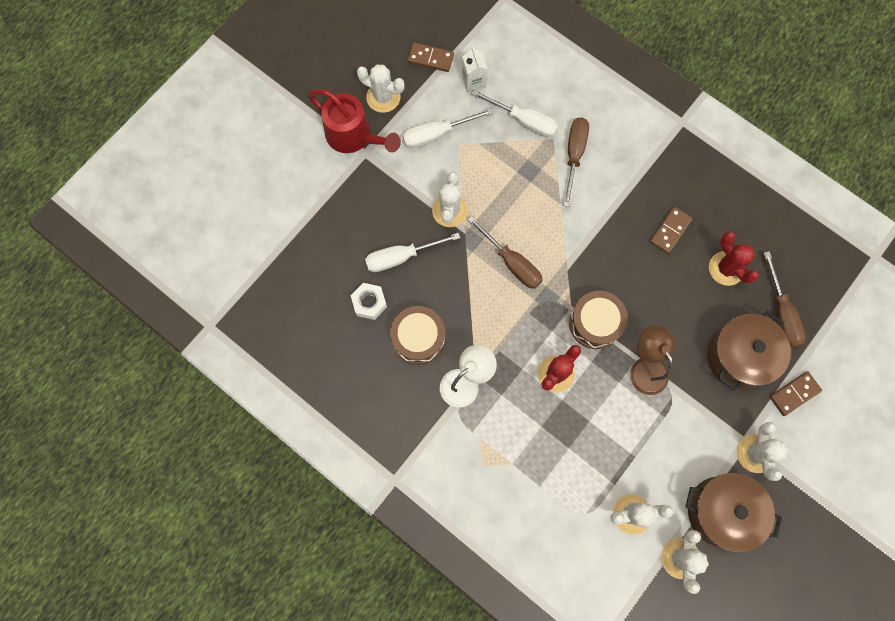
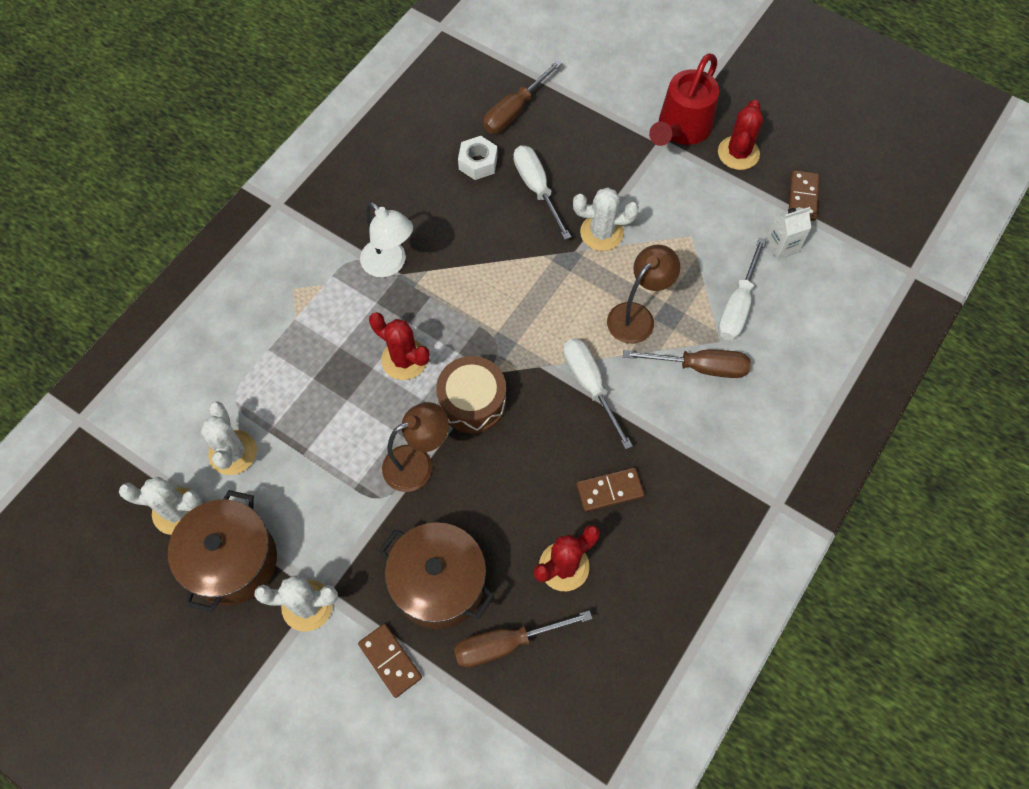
camera: 85 degrees right, 10 degrees down
(383, 97) = (738, 153): white cactus -> red cactus
(418, 338) = (440, 213): brown drum -> none
(436, 134) = (700, 211): white screwdriver -> white screwdriver (590, 385)
(511, 262) = (543, 303): brown screwdriver -> brown screwdriver (514, 111)
(528, 193) = (637, 316): none -> brown lamp
(670, 231) = (609, 490): brown domino -> brown domino turned 45 degrees counterclockwise

